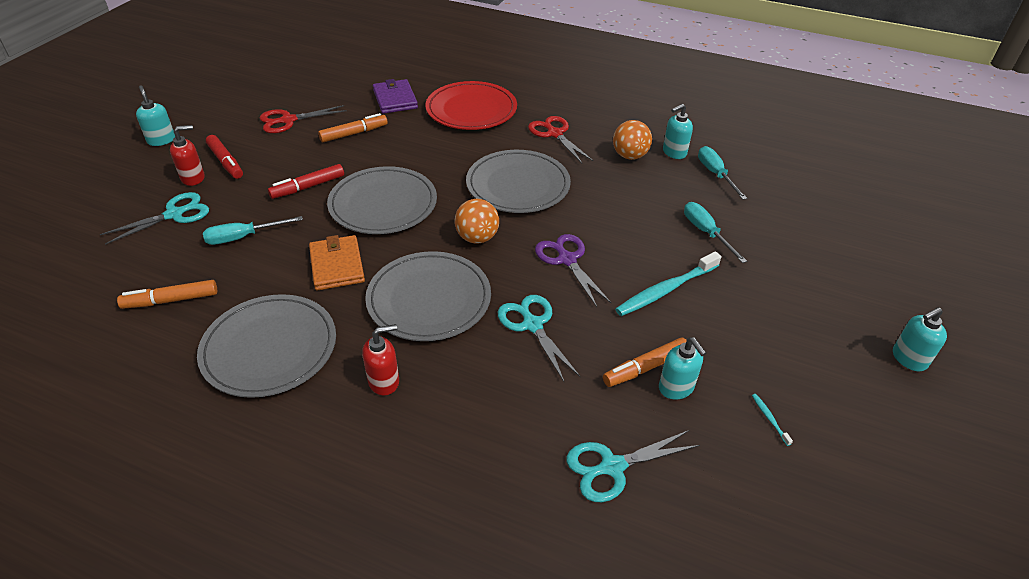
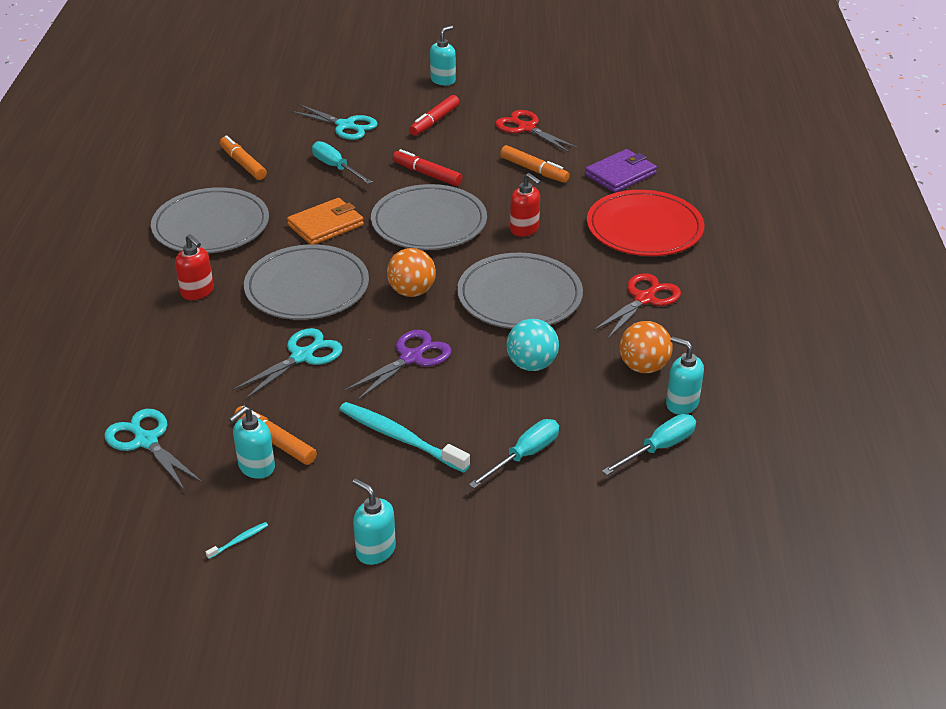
camera: 70 degrees right, 5 degrees down
(193, 178) = (400, 115): red soap dispenser -> red soap dispenser (524, 229)
(605, 202) = (531, 365): none -> turquoise ball
(908, 359) = (379, 659): turquoise soap dispenser -> turquoise soap dispenser (375, 550)

